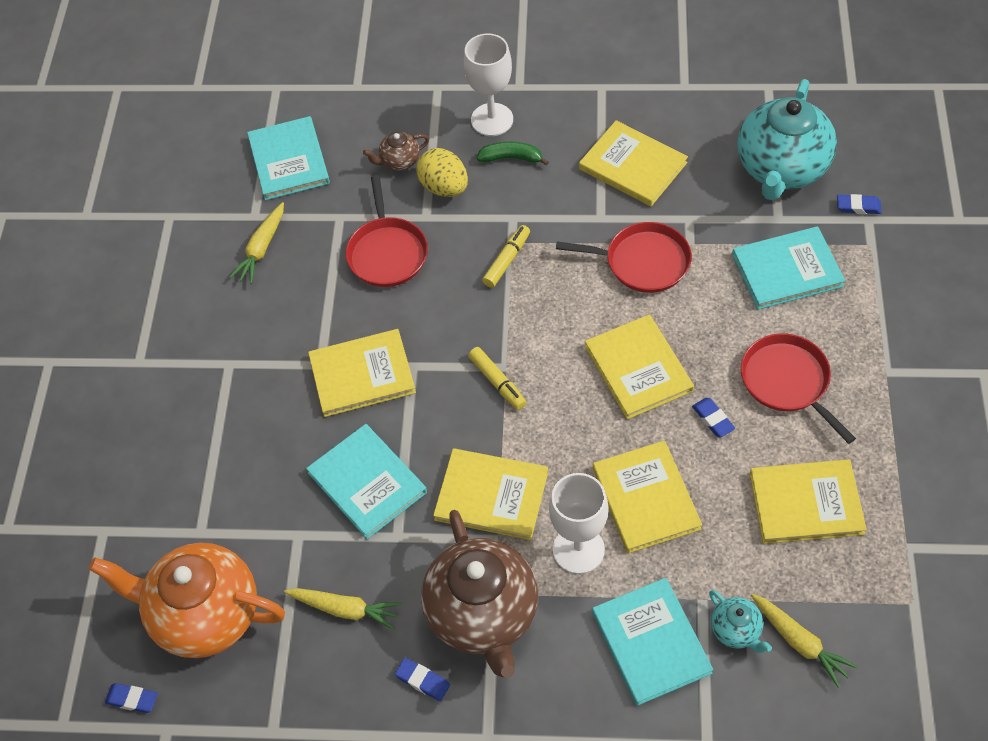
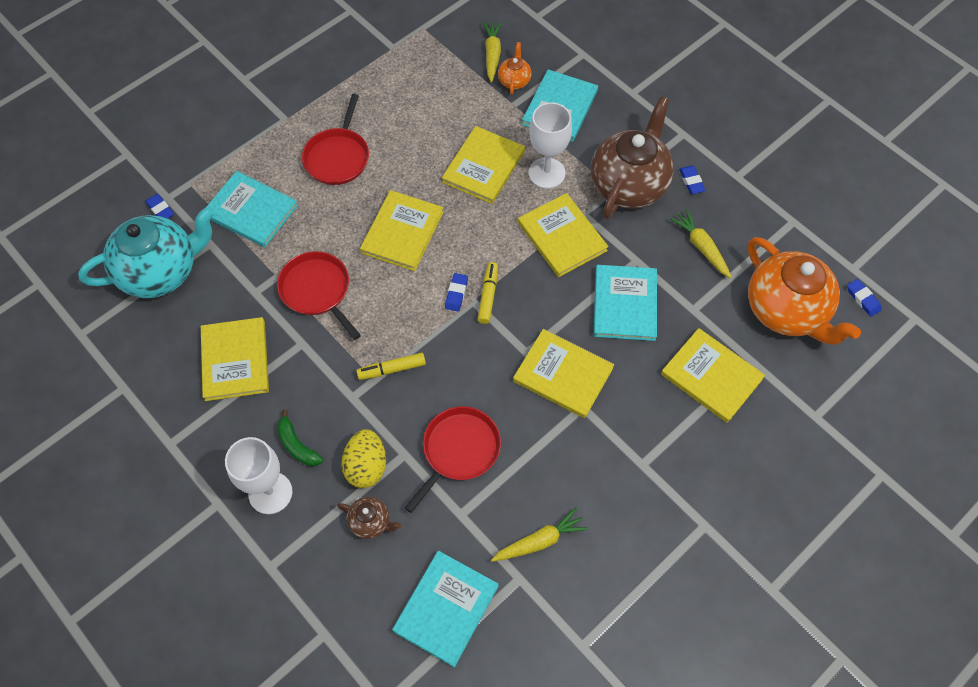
camera: 140 degrees left, 5 degrees up
(713, 419) = (400, 173): blue eraser -> blue eraser (456, 294)
(736, 630) = (514, 81): turquoise teapot -> orange teapot
(806, 503) = (411, 100): yellow book -> yellow book (711, 376)

